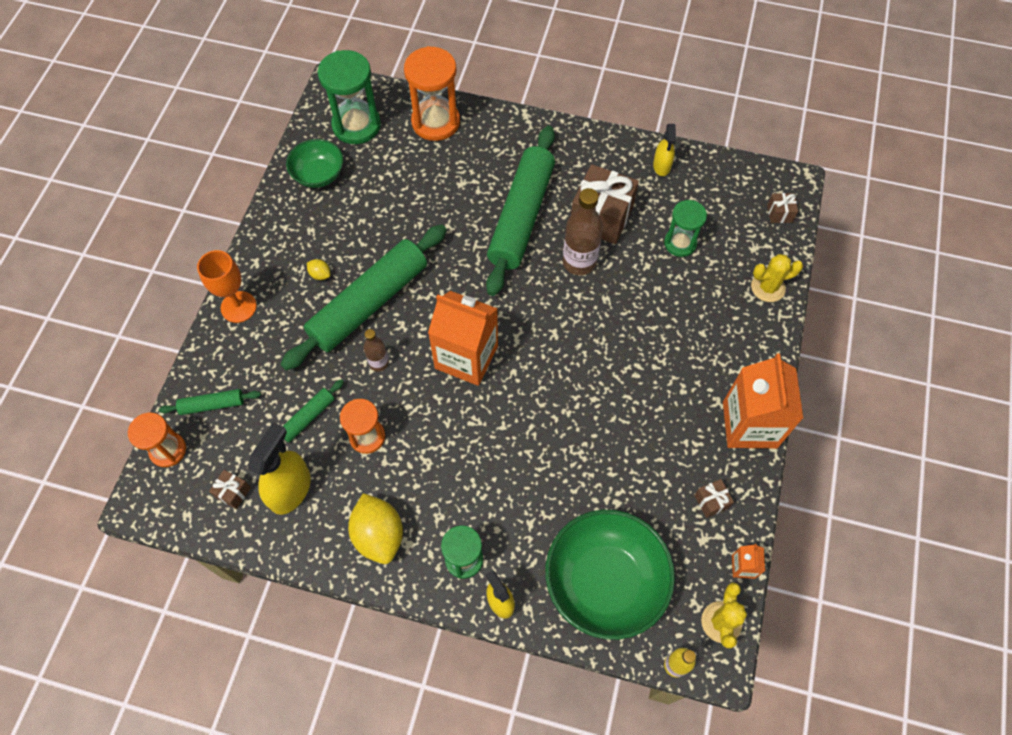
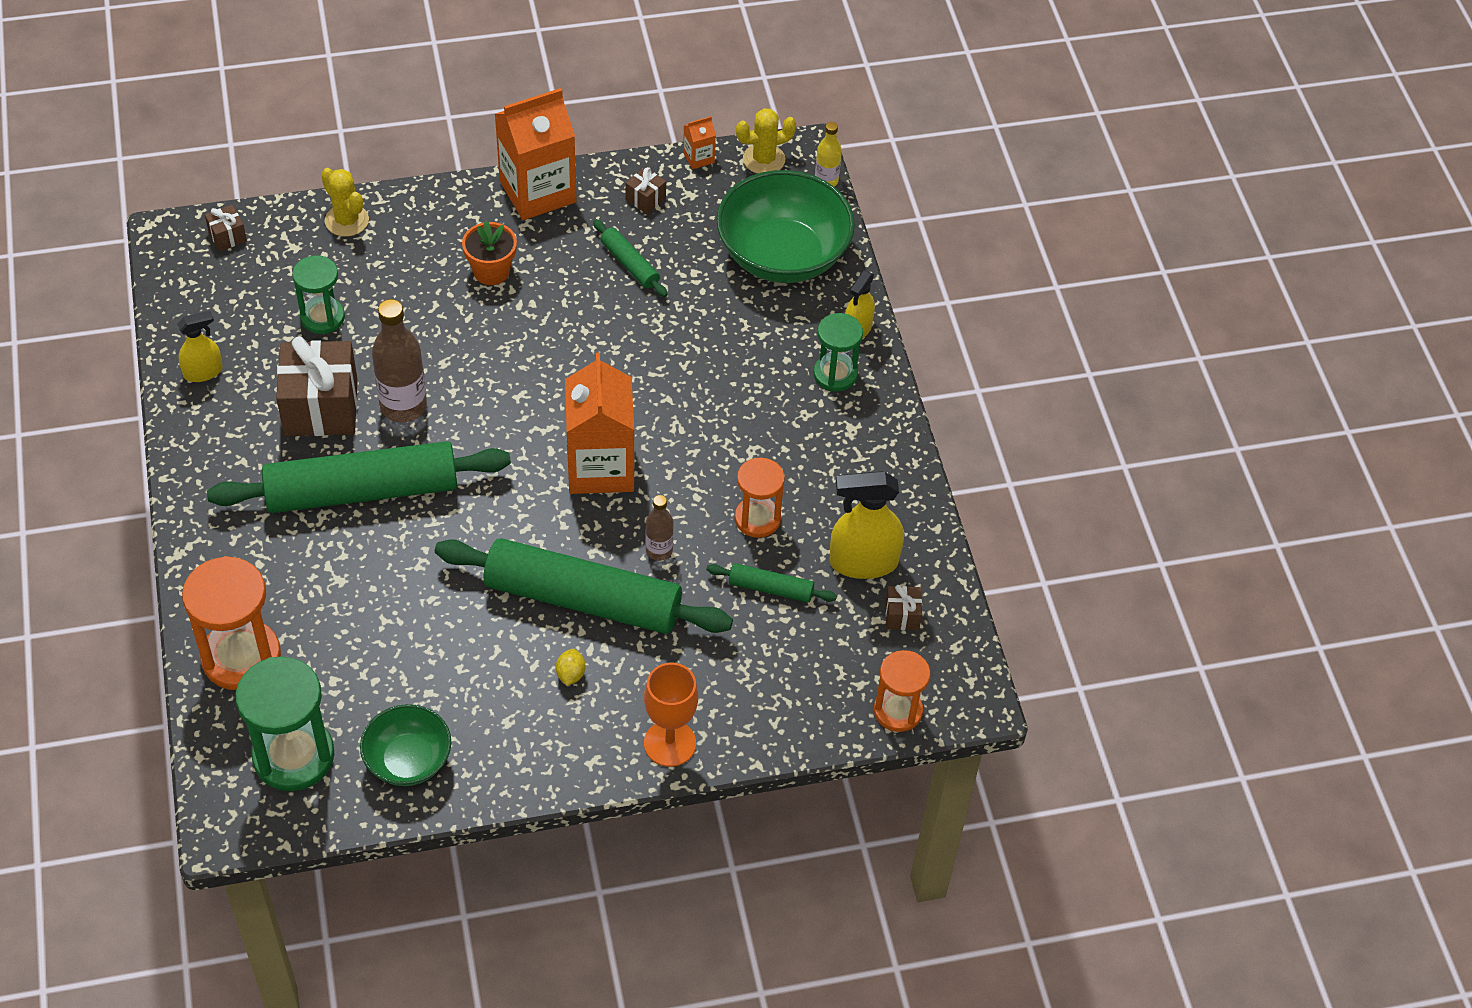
camera: 120 degrees left, 10 degrees down
(212, 405) = (815, 696): green rolling pin -> green rolling pin (630, 264)
(379, 535) = (858, 457): yellow lemon -> none
(679, 360) = (491, 271): none -> orange flower pot

